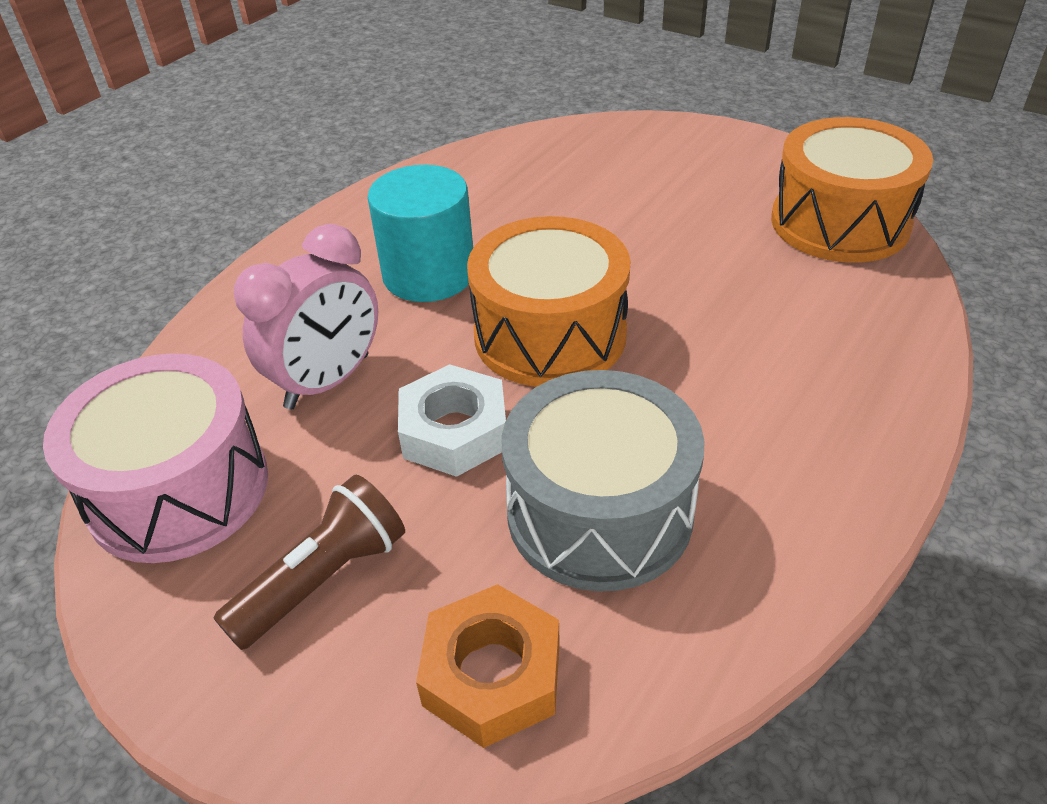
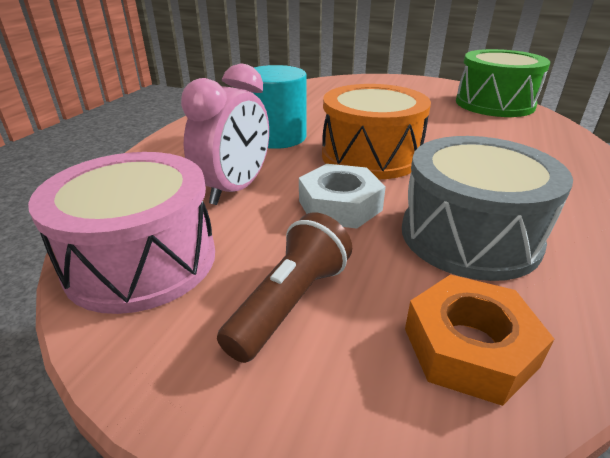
camera: 15 degrees left, 10 degrees down
(839, 222) = (494, 104): orange drum -> green drum

